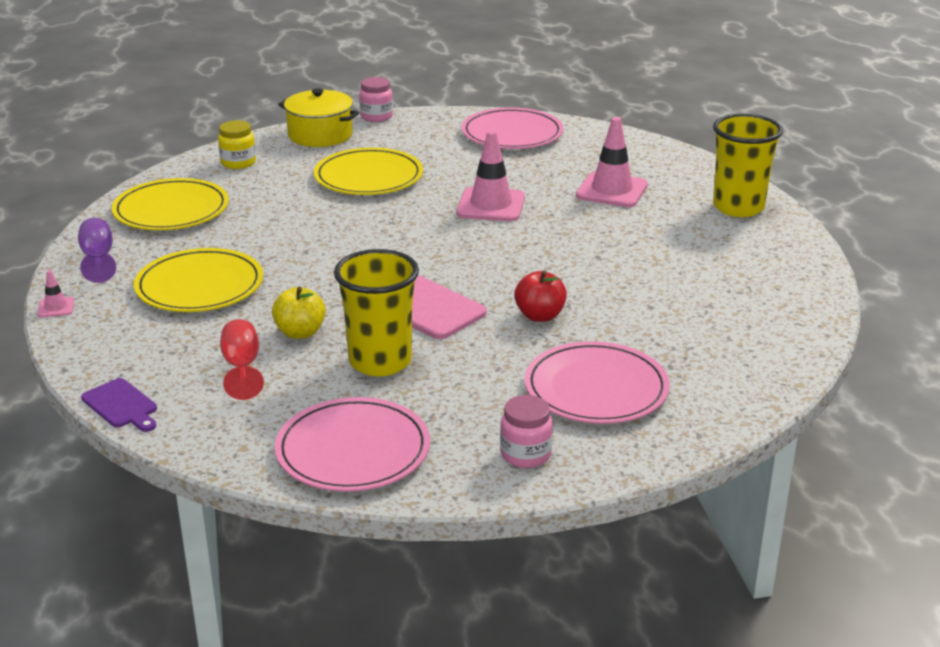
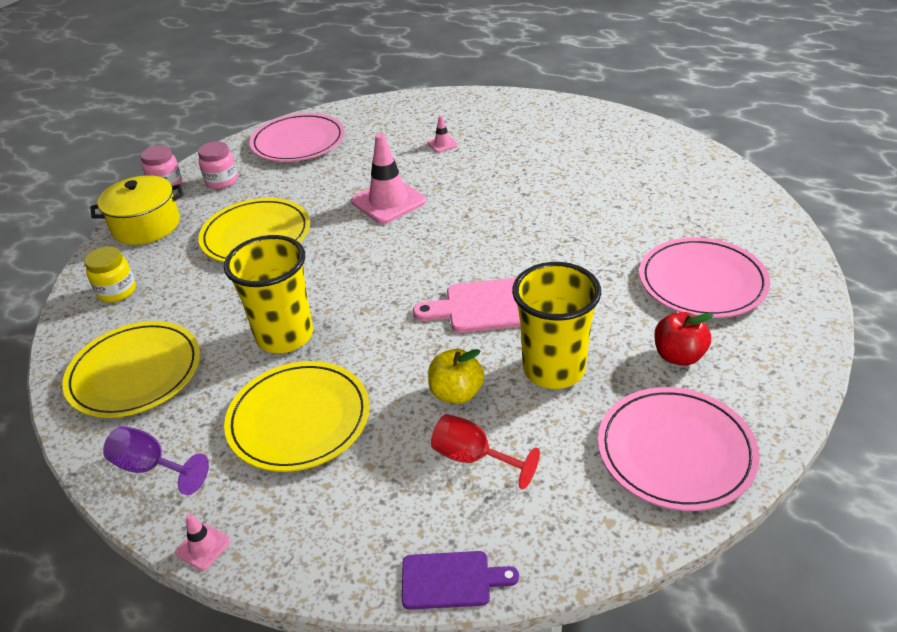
camera: 45 degrees left, 10 degrees up
(525, 455) = (762, 359): pink jar -> pink jar (222, 181)
(540, 316) = (575, 257): red apple -> red apple (678, 356)
(611, 190) = (442, 144): pink traffic cone -> pink traffic cone, size x0.46
(738, 207) = (532, 112): yellow cup -> yellow cup (285, 336)

